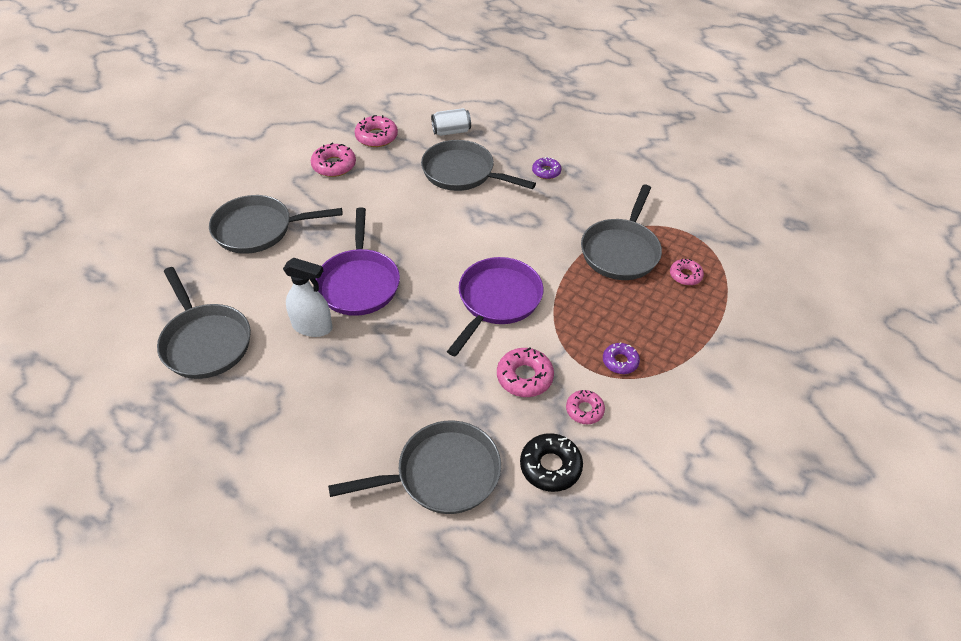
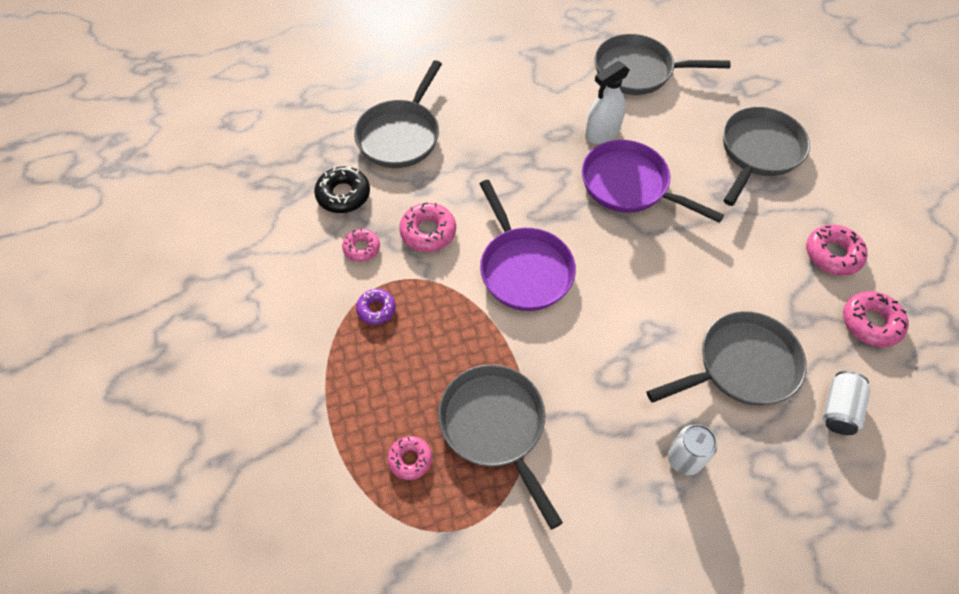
camera: 130 degrees right, 10 degrees up
(546, 172) = (684, 458): purple donut -> white can

